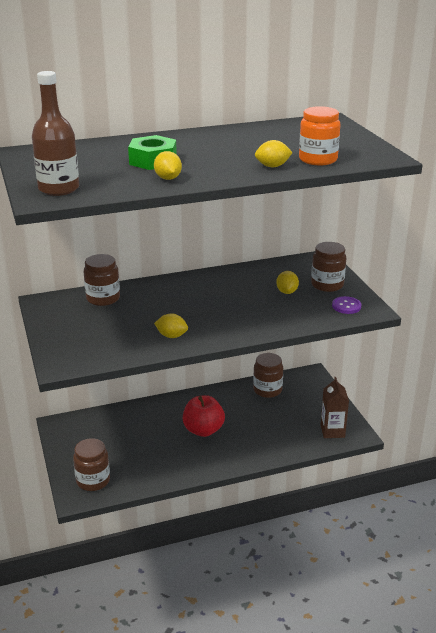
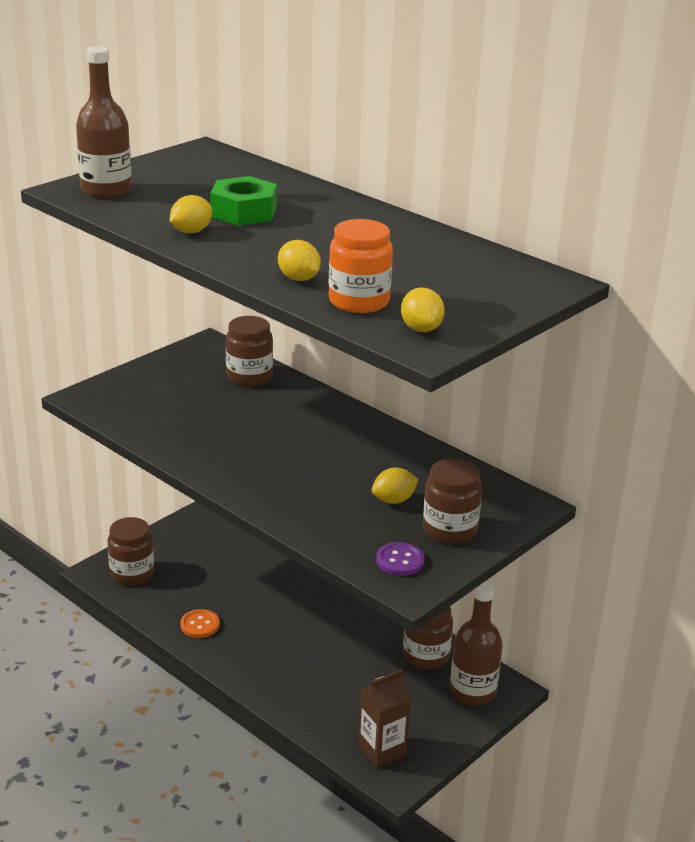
camera: 60 degrees right, 0 degrees up
(171, 336) = (200, 445): yellow lemon -> yellow lemon (421, 329)
(174, 466) = (200, 625): none -> orange button
(203, 430) = (288, 625): red apple -> none
(306, 385) = (473, 691): none -> brown bottle

